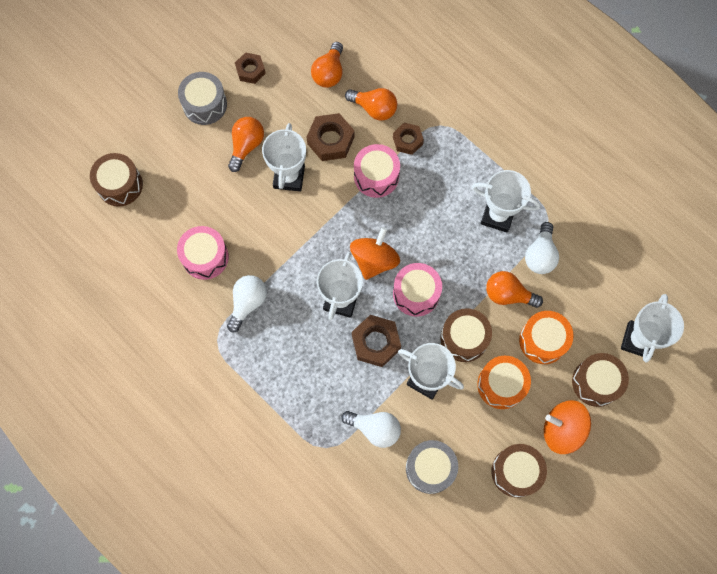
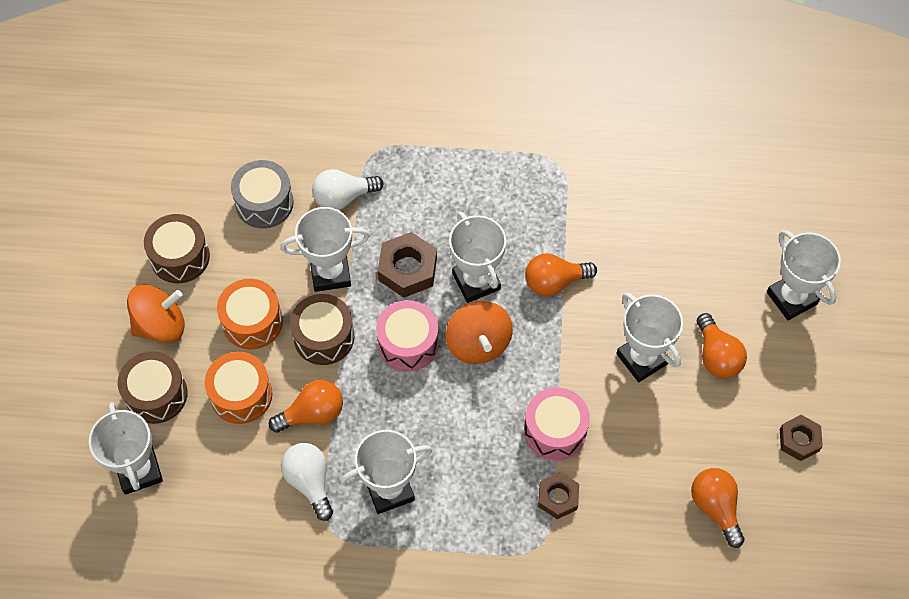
camera: 140 degrees right, 10 degrees down
(120, 185) = (792, 223): brown drum -> none
(170, 144) = (791, 298): none -> white trophy
(205, 104) = (803, 364): grey drum -> none
(205, 257) = (642, 222): pink drum -> none
(248, 303) = (561, 213): white light bulb -> none
(330, 140) = (638, 431): brown nut -> none
(374, 109) = (627, 505): orange light bulb -> orange light bulb (554, 282)

